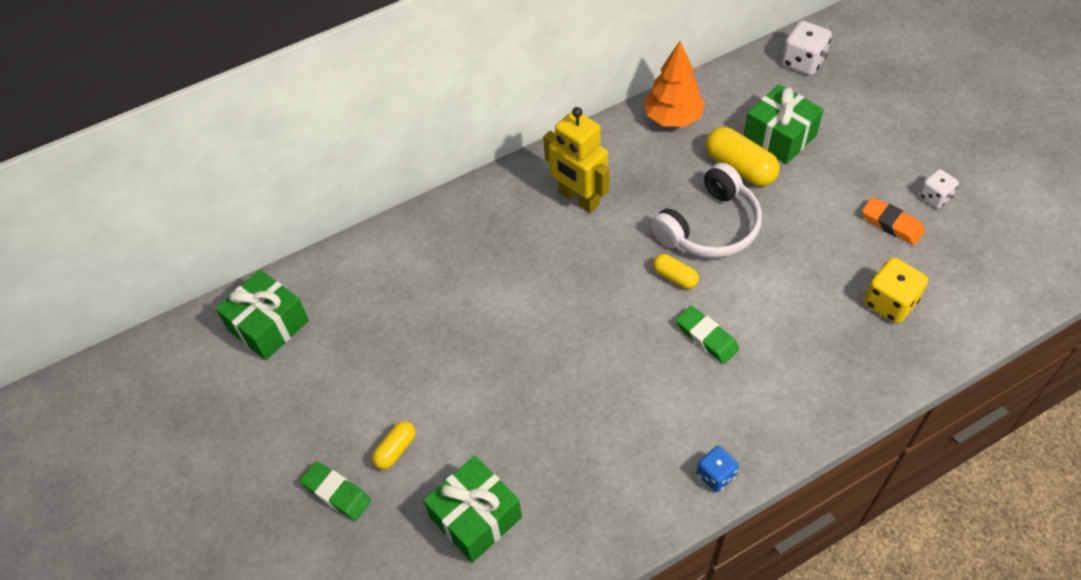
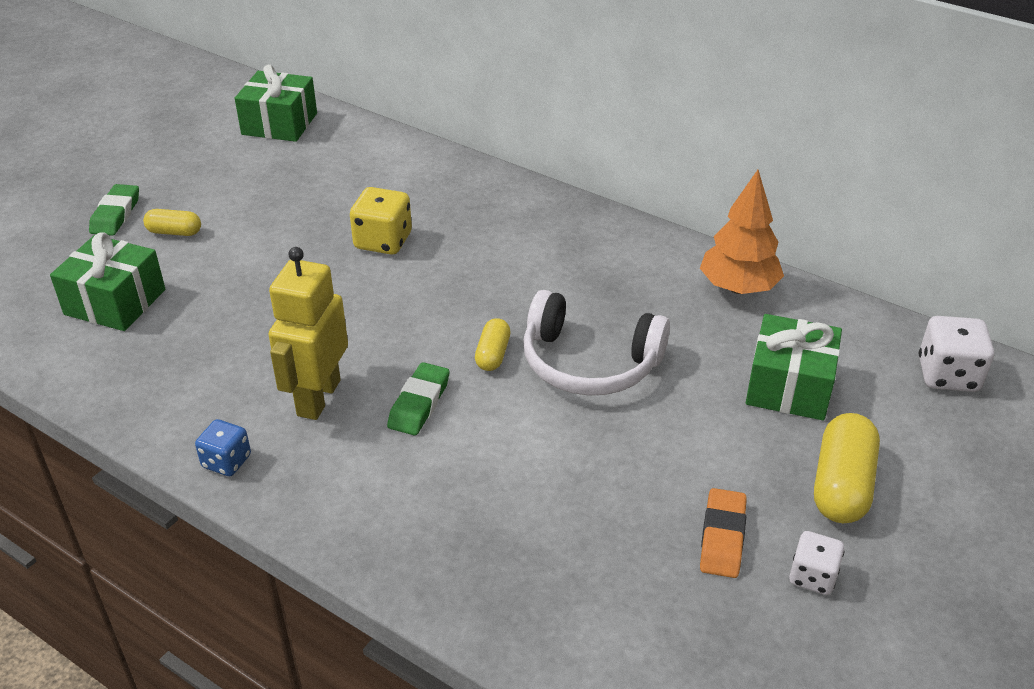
camera: 60 degrees right, 15 degrees down
(578, 199) = (556, 253): yellow robot -> yellow robot (318, 398)
(739, 167) = (705, 364): yellow capsule -> yellow capsule (842, 485)
(889, 303) = (577, 566): yellow dice -> yellow dice (383, 241)

